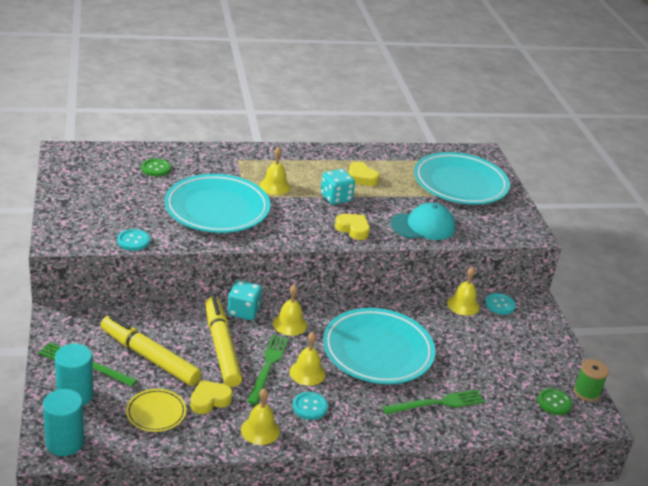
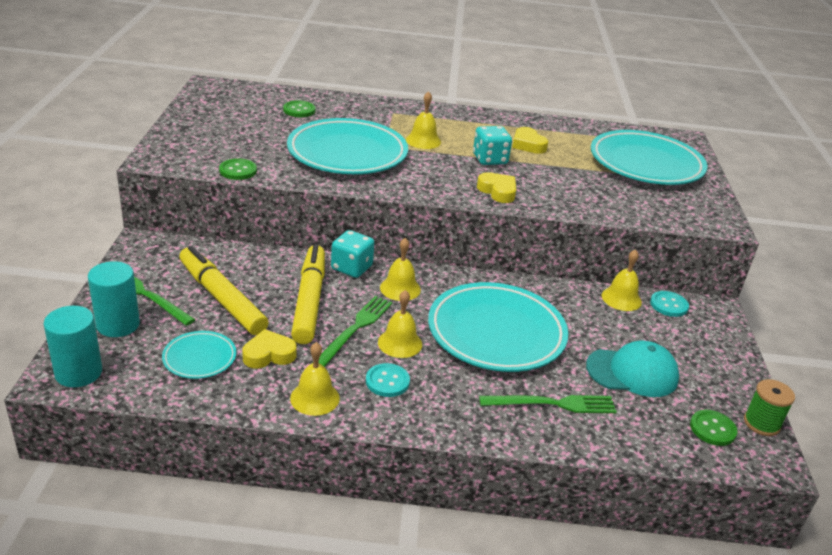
camera: 15 degrees right, 0 degrees up
(133, 241) = (238, 170): turquoise button -> green button
(156, 413) = (199, 358): yellow plate -> turquoise plate
(423, 226) = (585, 199): turquoise cap -> turquoise cap (632, 372)

